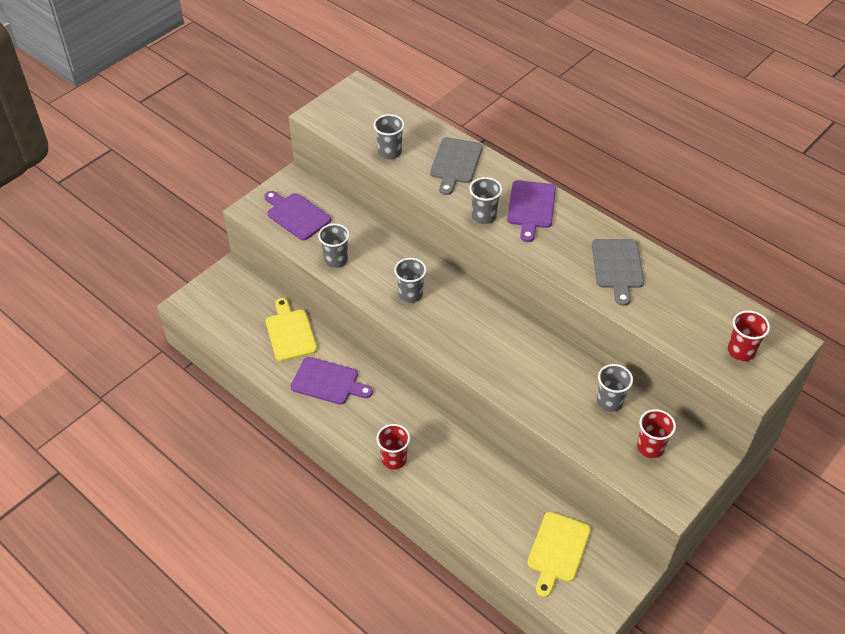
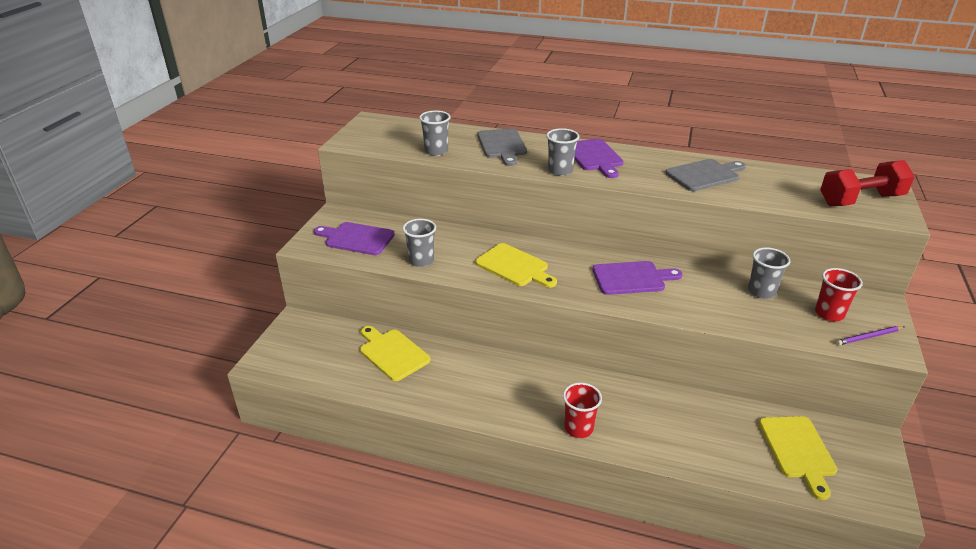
camera: 25 degrees left, 15 degrees down
(328, 382) = (461, 383): purple cutting board -> purple cutting board (632, 278)
(410, 294) = (514, 266): grey cup -> yellow cutting board
(617, 267) = (705, 175): grey cutting board -> grey cutting board turned 90 degrees counterclockwise
(663, 483) = (869, 337): none -> purple pencil
(741, 351) = (860, 200): red cup -> red dumbbell

